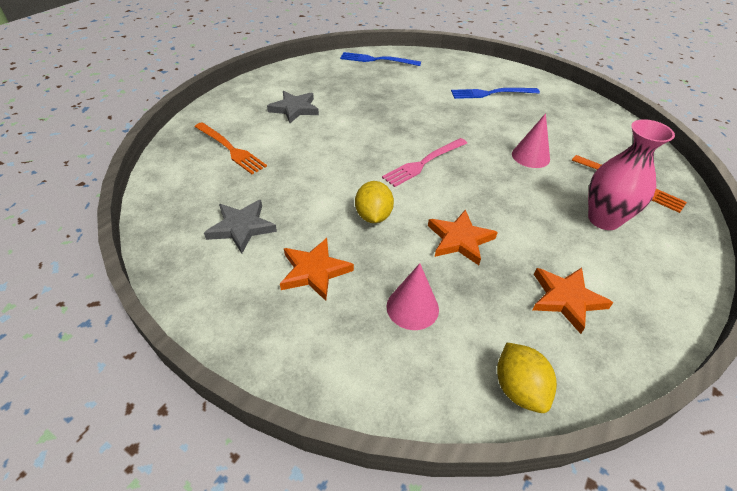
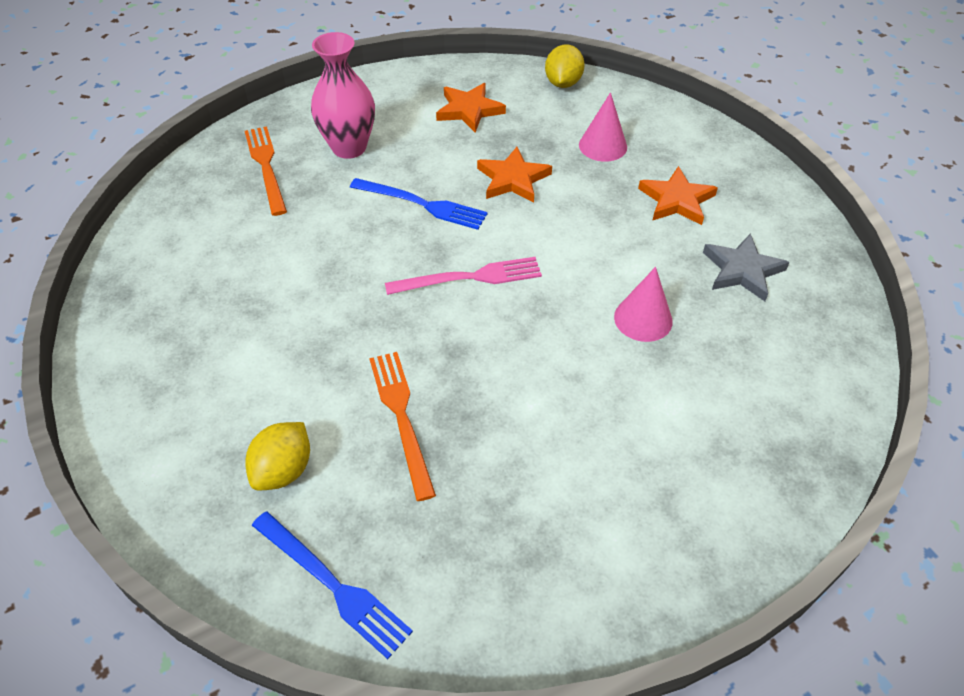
camera: 150 degrees left, 5 degrees up
(230, 149) = (738, 408): orange fork -> orange fork (402, 417)
(294, 109) = (600, 470): grey star -> none
(373, 216) = (585, 232): yellow lemon -> yellow lemon (283, 470)
(491, 93) = (227, 372): blue fork -> blue fork (422, 204)
(530, 156) = (325, 237): pink cone -> pink cone (643, 319)

